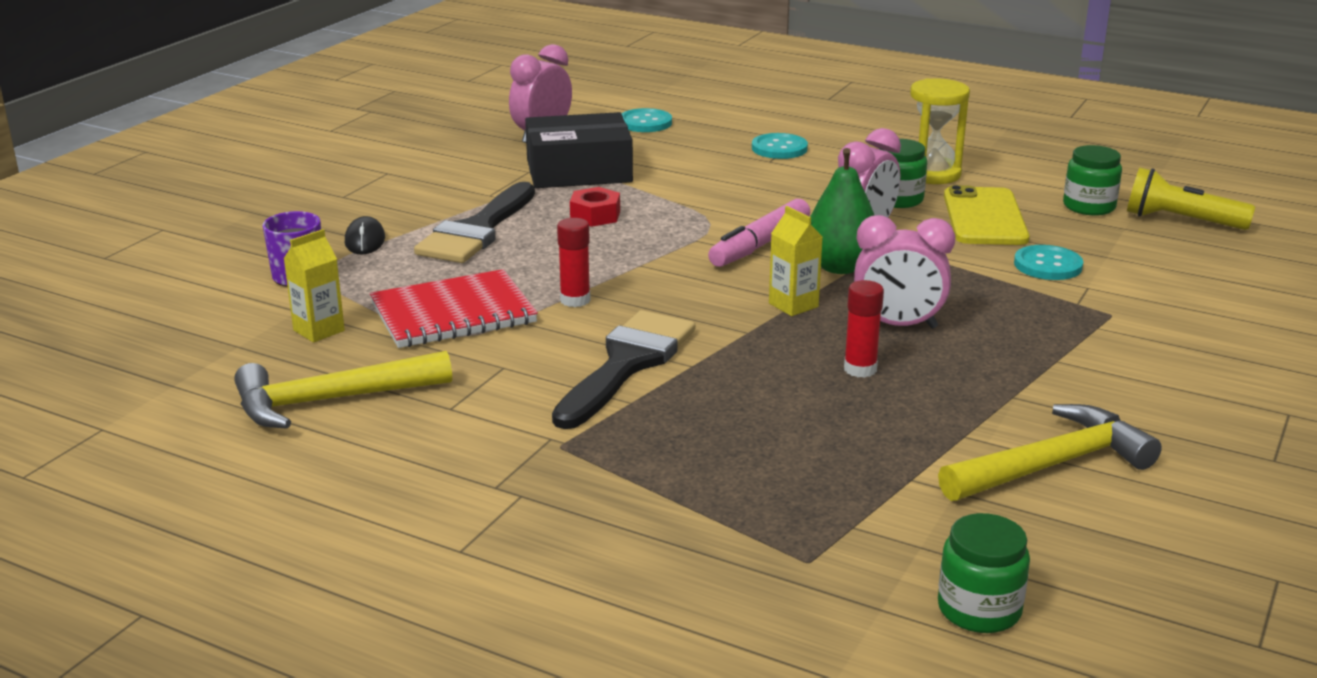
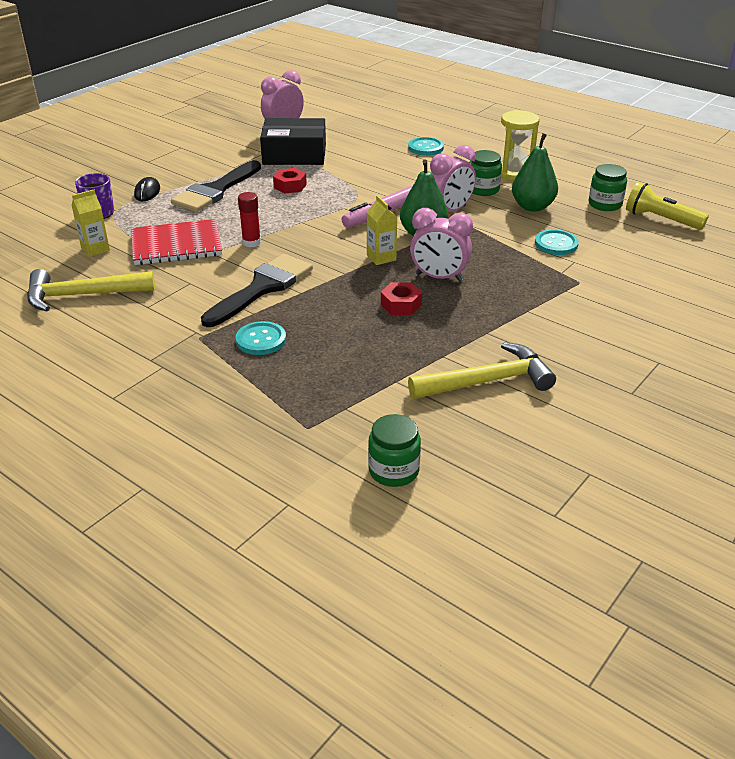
camera: 10 degrees right, 10 degrees up
(645, 123) = (351, 123): turquoise button -> turquoise button (261, 340)
(860, 369) = (401, 305): red glue stick -> red nut
(984, 217) = (532, 207): yellow phone -> green pear

